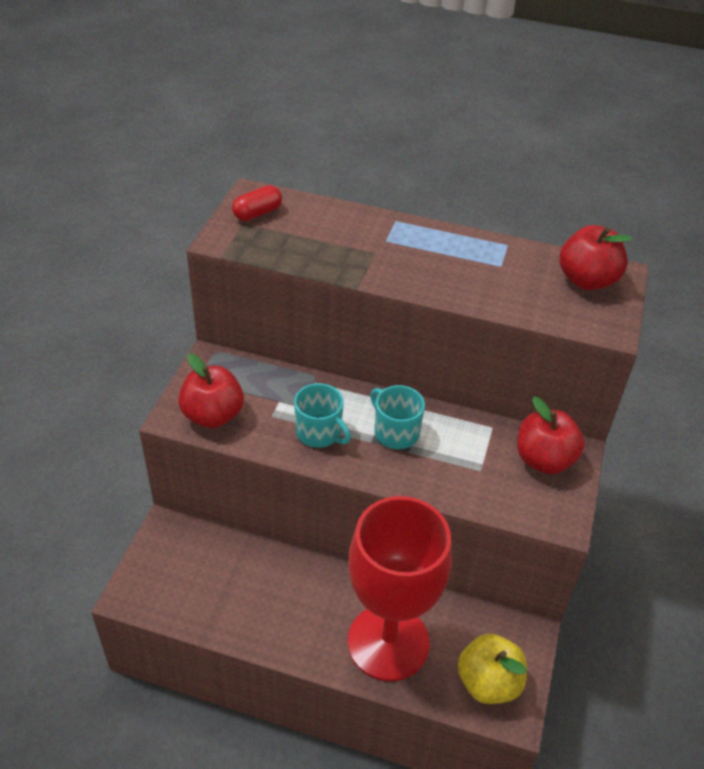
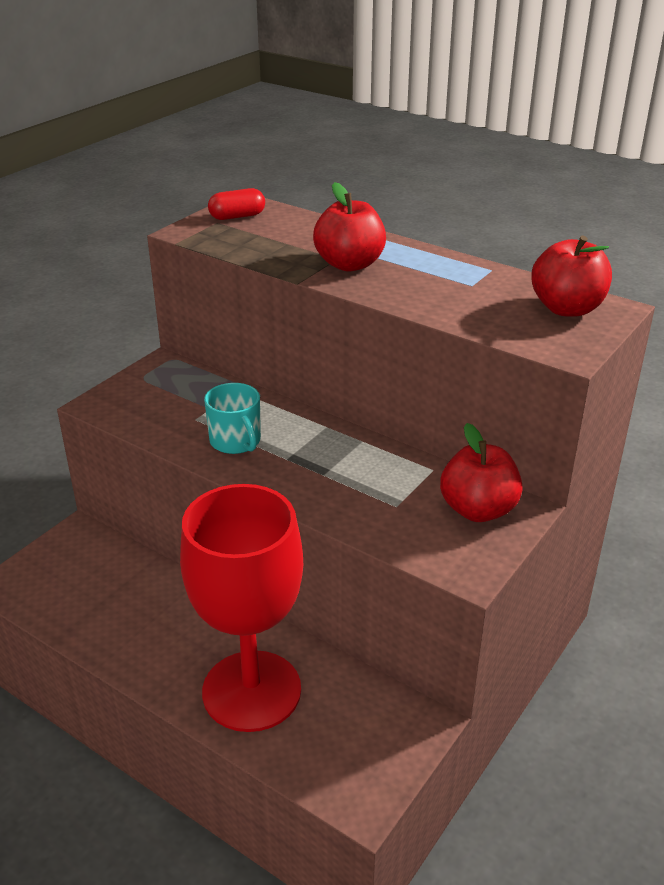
camera: 20 degrees right, 10 degrees down
(213, 415) = (135, 409): red apple -> red apple (349, 264)
(395, 432) = (318, 455): turquoise mug -> none
(488, 682) = (348, 761): yellow apple -> none

